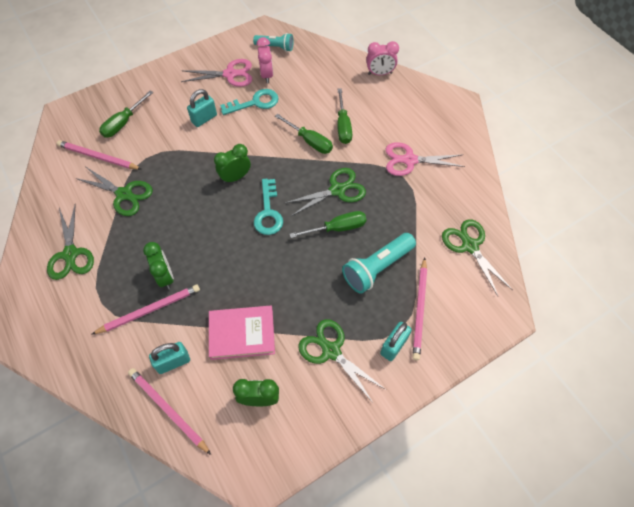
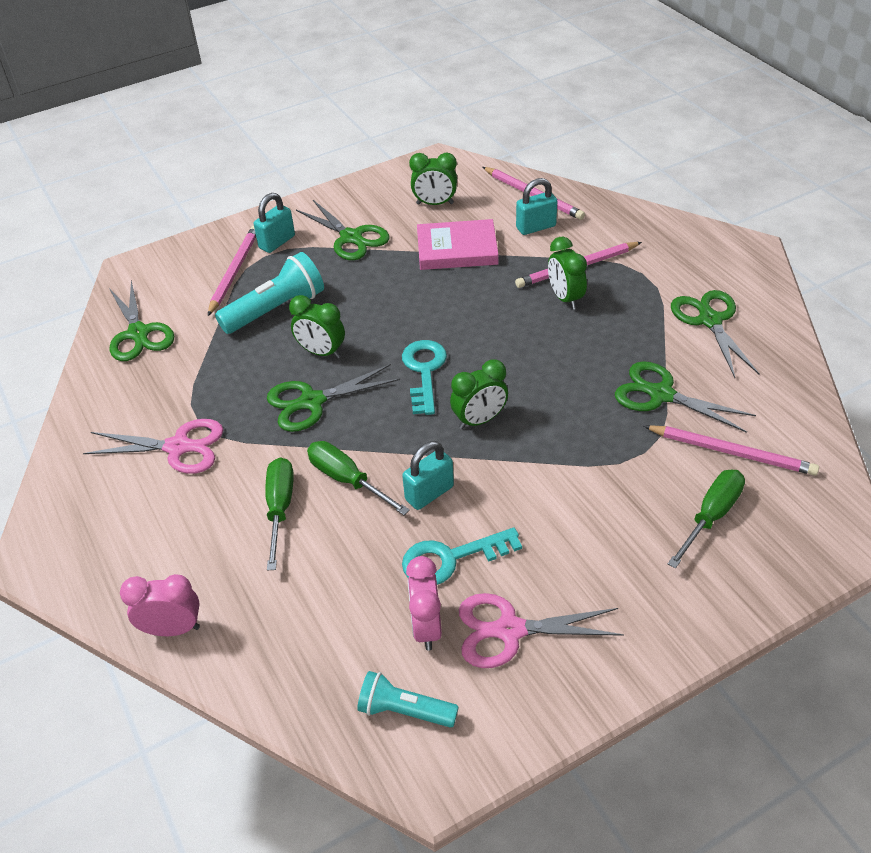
camera: 175 degrees left, 15 degrees down
(204, 119) = (551, 524): turquoise padlock -> turquoise padlock (429, 493)
(337, 228) = (321, 352): green screwdriver -> green clock

